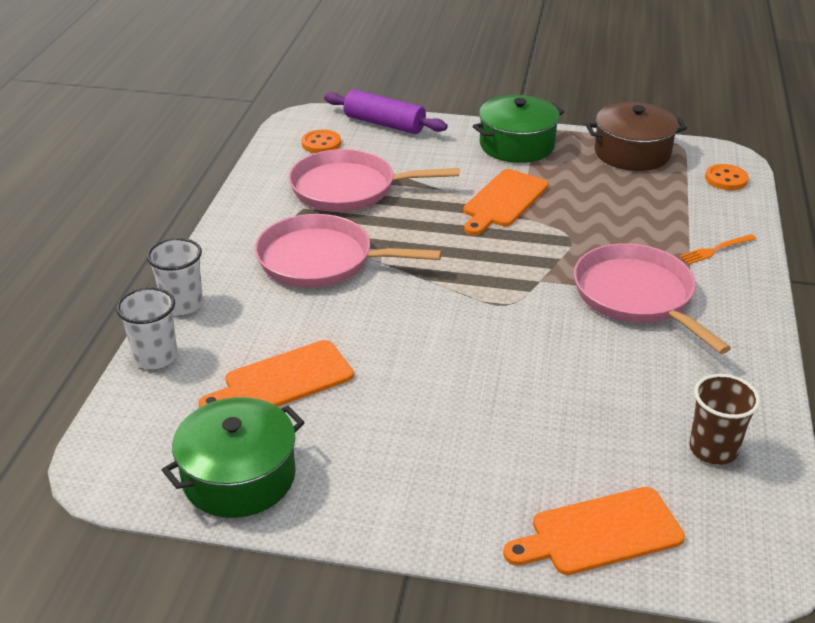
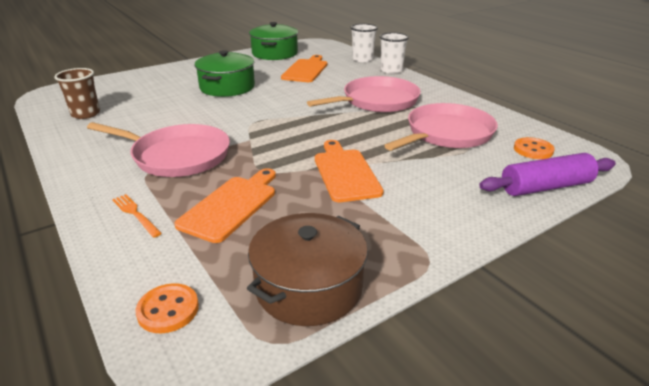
camera: 135 degrees right, 5 degrees down
(517, 145) = (421, 227): green pot -> green pot (227, 87)
(600, 533) = (126, 81): orange cutting board -> orange cutting board (231, 205)
(716, 250) = (135, 214): orange fork -> orange fork turned 60 degrees counterclockwise

